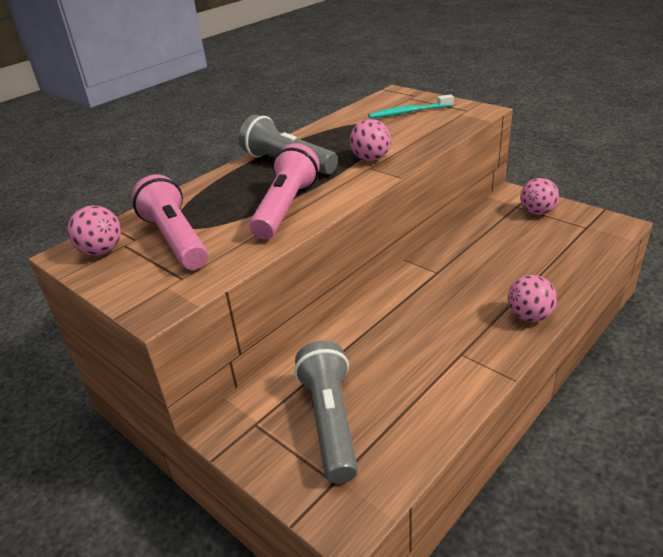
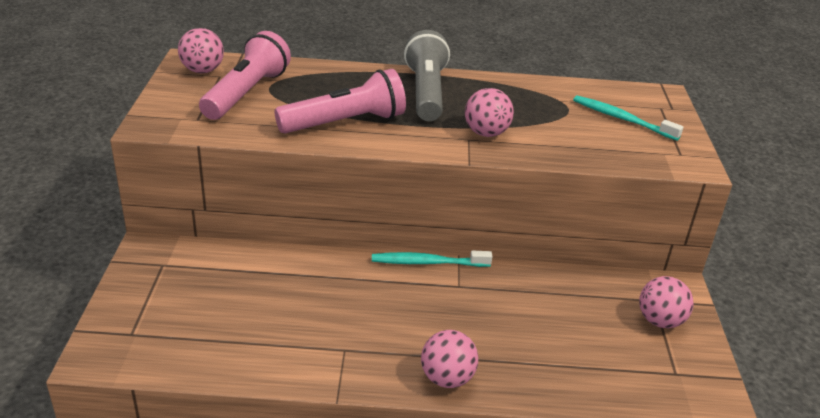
camera: 45 degrees right, 0 degrees up
(330, 421) = (194, 303): grey flashlight -> none
(399, 275) = (428, 262): none -> turquoise toothbrush

